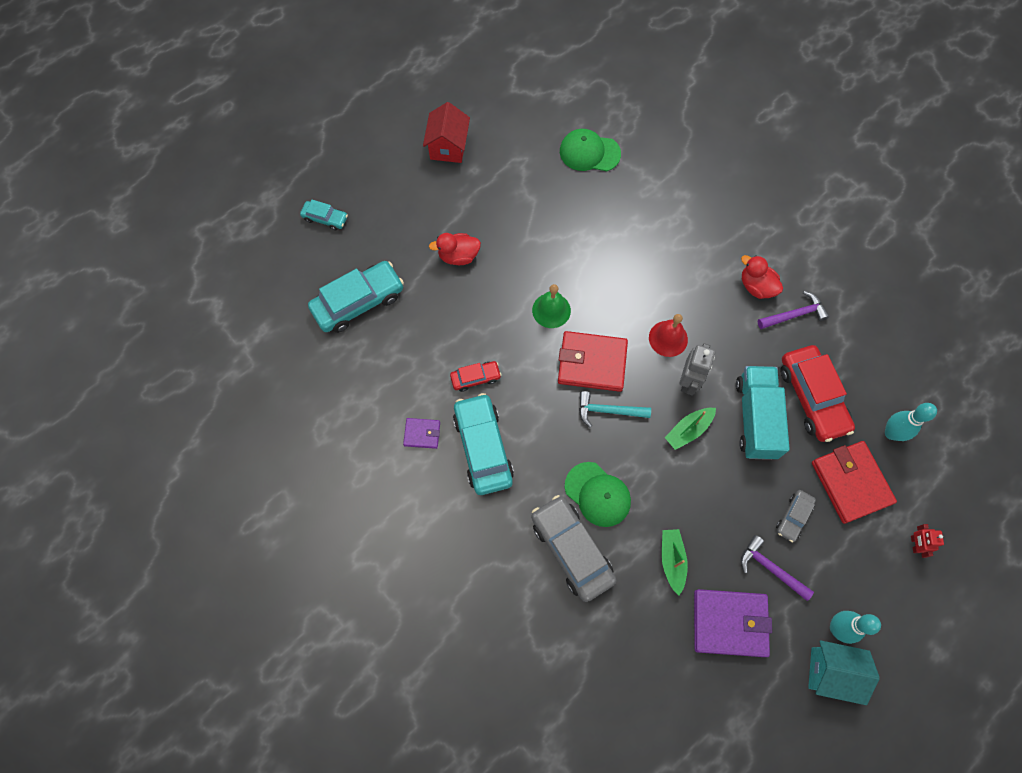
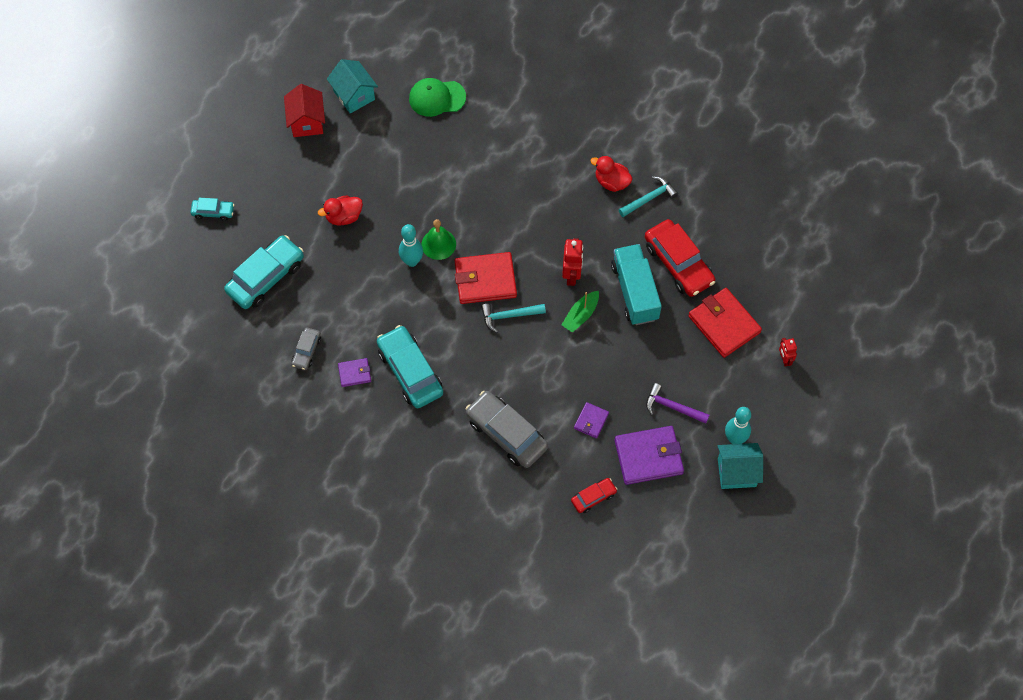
camera: 15 degrees left, 5 degrees down
(475, 378) = (388, 316): red car -> red car (593, 497)
(504, 130) = (354, 95): none -> turquoise house
(597, 494) = (517, 385): green cap -> none
(668, 338) = (546, 244): red bell -> none
(672, 560) = (591, 421): green boat -> purple wallet
(688, 381) = (571, 275): grey robot -> red robot
(793, 517) = (682, 363): grey car -> grey car (306, 351)
(795, 314) = (649, 198): purple hammer -> turquoise hammer
(891, 433) = (749, 276): turquoise bowling pin -> turquoise bowling pin (412, 261)

